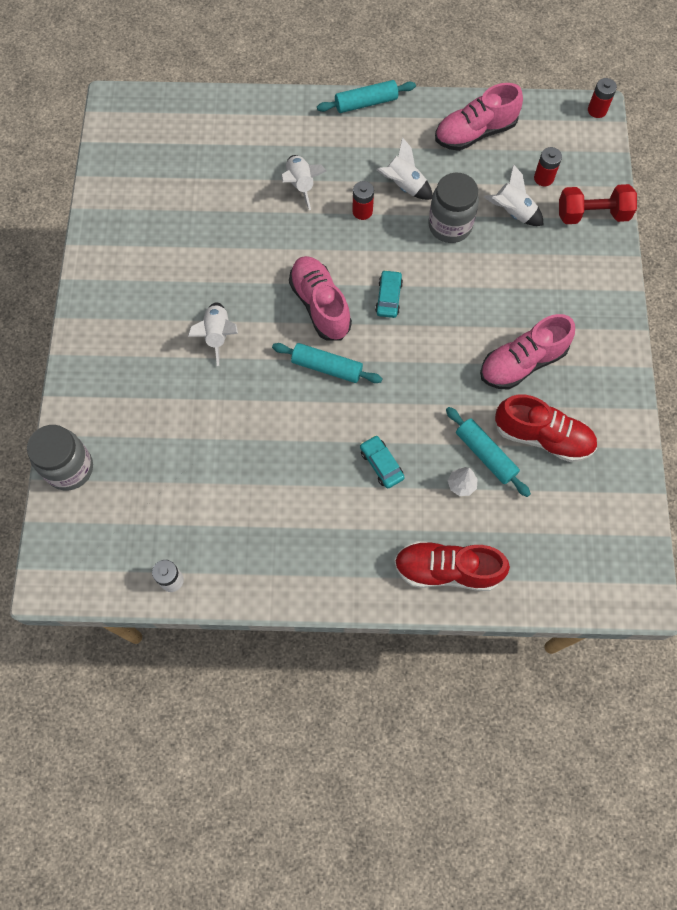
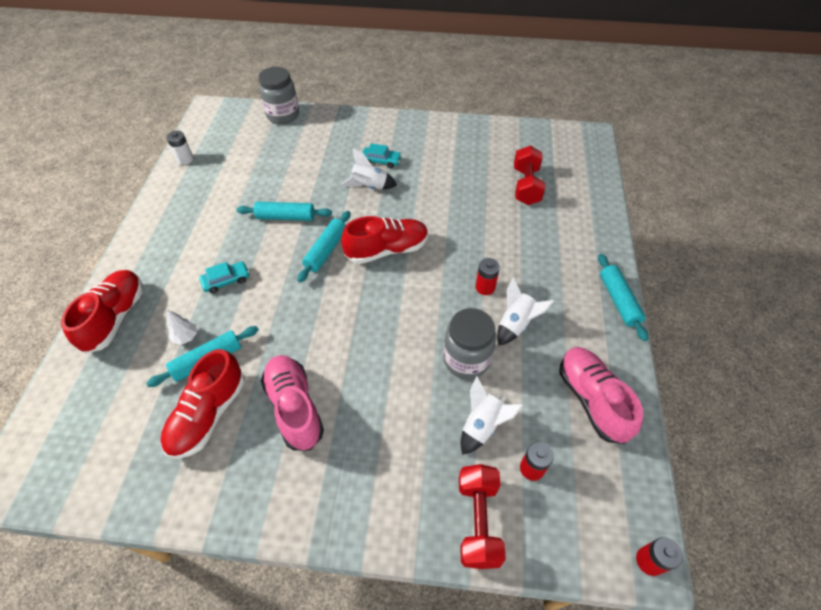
camera: 95 degrees right, 15 degrees down
(209, 172) = (526, 186): none -> red dumbbell
(276, 421) = (286, 217): none -> turquoise rolling pin
(301, 185) = (514, 244): white rocket -> none
(320, 305) = (387, 250): pink shoe -> red shoe
(388, 297) = (388, 300): turquoise car -> turquoise car (381, 161)

